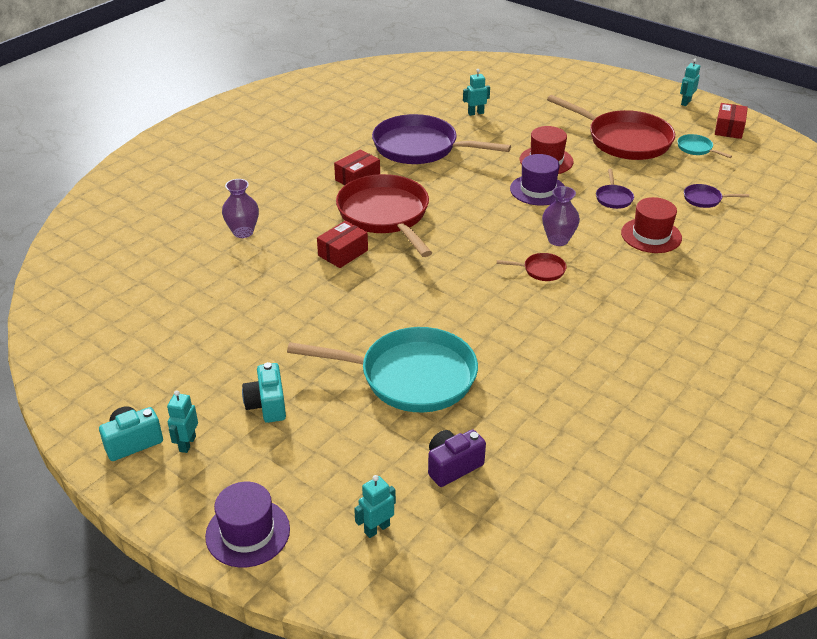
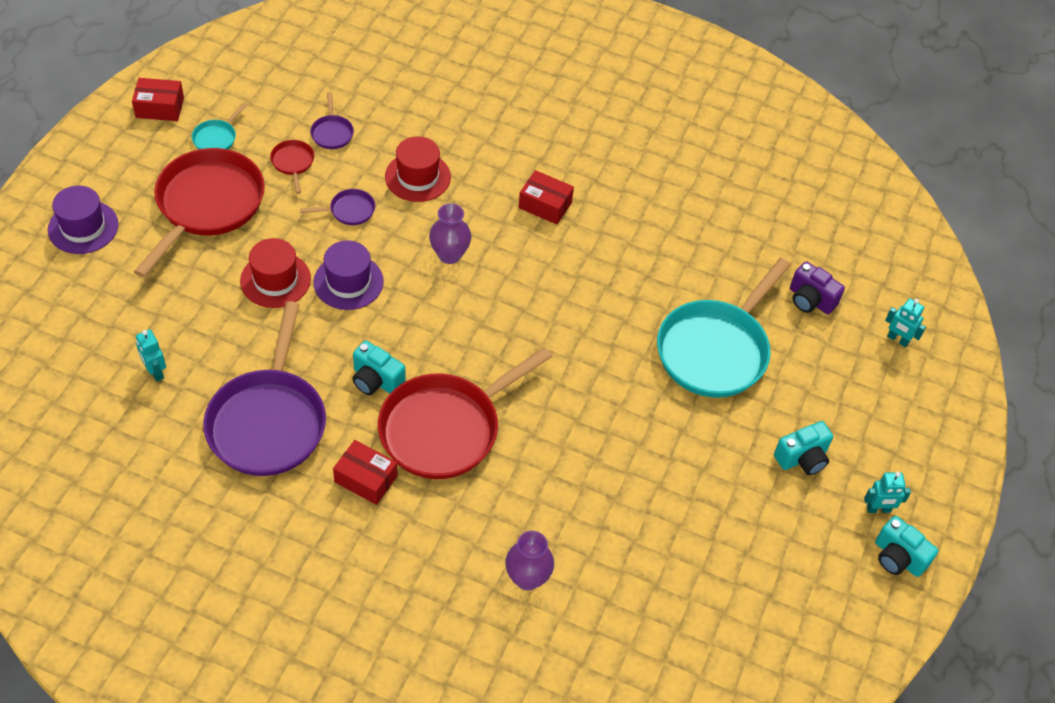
camera: 110 degrees left, 15 degrees up
(248, 532) = (945, 428): purple hat -> purple hat (83, 227)
(343, 253) = (537, 455): red box -> red box (545, 205)
(410, 376) = (716, 350): turquoise pan -> turquoise pan turned 135 degrees counterclockwise
(440, 191) = (376, 380): none -> turquoise camera
(541, 270) = (510, 265): red pan -> red pan (293, 163)
(685, 102) = (91, 146): turquoise robot -> none

